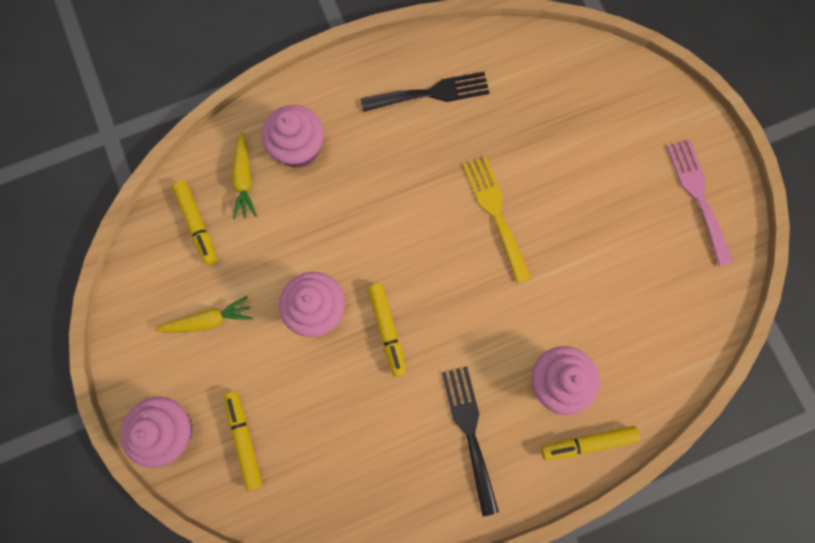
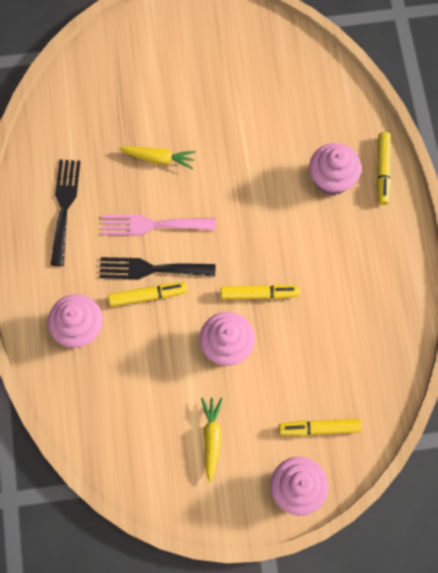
camera: 75 degrees left, 5 degrees down
(197, 224) = (123, 430): yellow marker -> yellow marker (148, 295)
(244, 179) = (93, 381): yellow carrot -> yellow carrot (158, 158)
(469, 431) = (354, 252): black fork -> black fork (151, 269)
(495, 213) = (185, 185): yellow fork -> none
(697, 195) = (215, 35): pink fork -> pink fork (152, 225)

